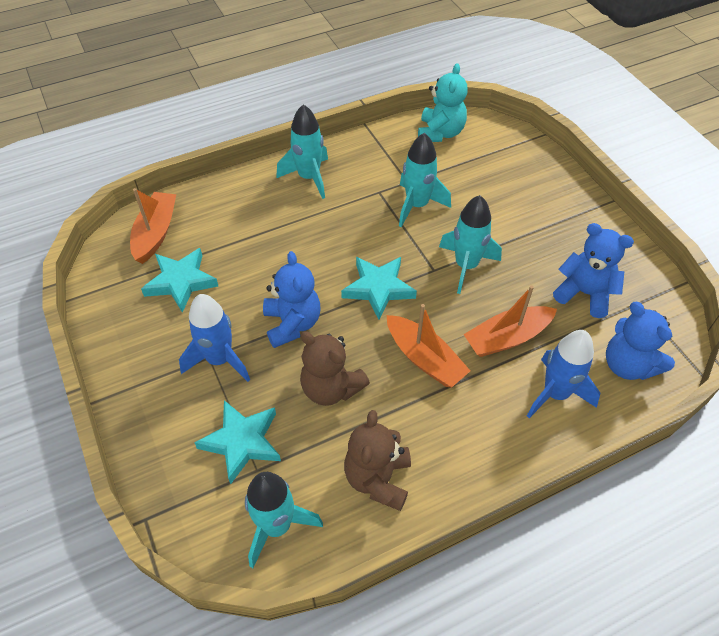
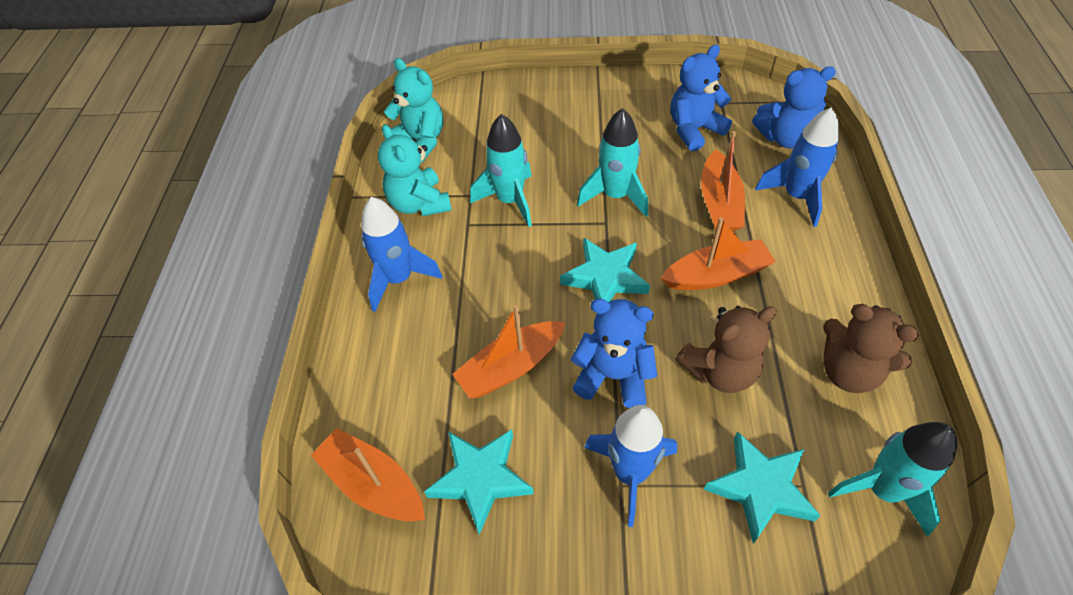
camera: 60 degrees left, 0 degrees up
(270, 264) = (511, 367): none -> orange boat
(309, 178) = (399, 279): turquoise rocket -> blue rocket
(380, 159) = (419, 204): none -> turquoise teddy bear

